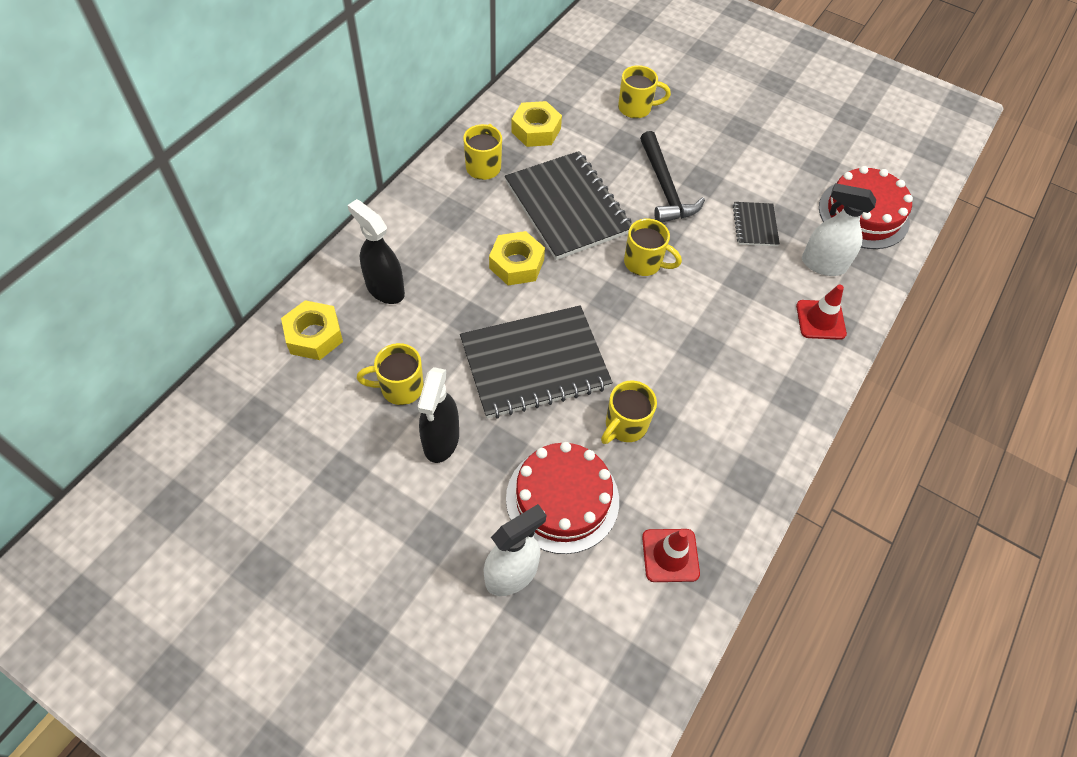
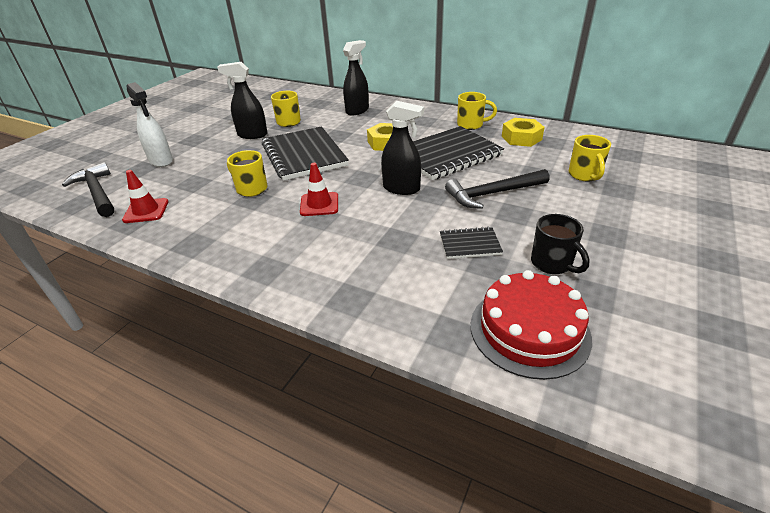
camera: 90 degrees right, 20 degrees down
(314, 335) = (323, 100): yellow nut -> none
(562, 499) = (202, 171): red cake -> none
(607, 651) = (97, 192): none -> black hammer
(644, 263) = (401, 188): yellow mug -> black spray bottle
(784, 177) = (552, 264): none -> black mug
(820, 320) = (356, 288): red traffic cone -> red traffic cone (319, 204)
(823, 264) = (432, 291): white spray bottle -> none

